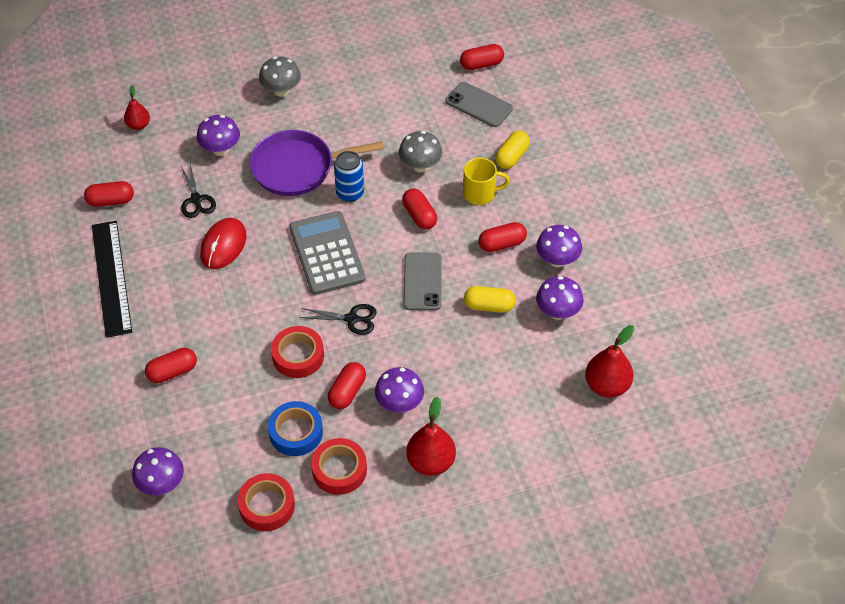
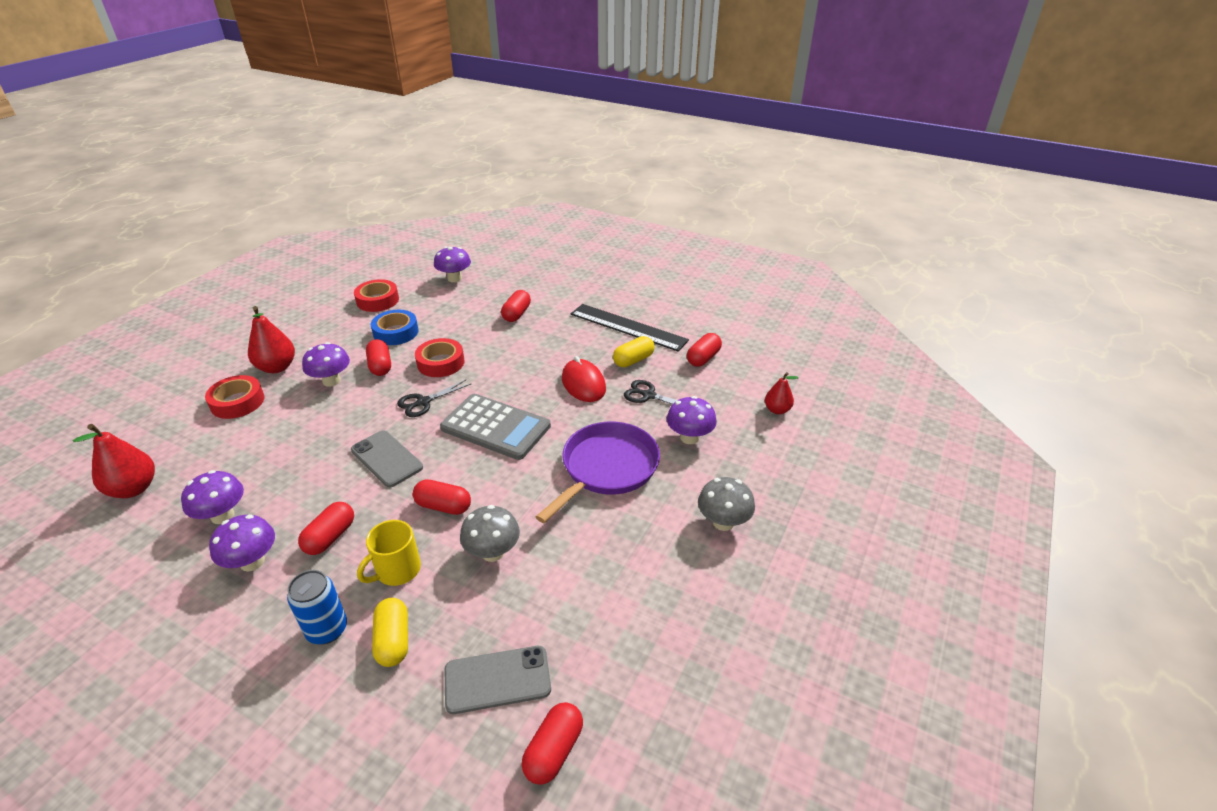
camera: 135 degrees right, 15 degrees down
(339, 470) = (345, 333): red tape -> red tape (237, 402)
(350, 193) = (533, 481): blue can -> blue can (327, 629)
(489, 306) = (303, 479): yellow capsule -> yellow capsule (633, 360)

